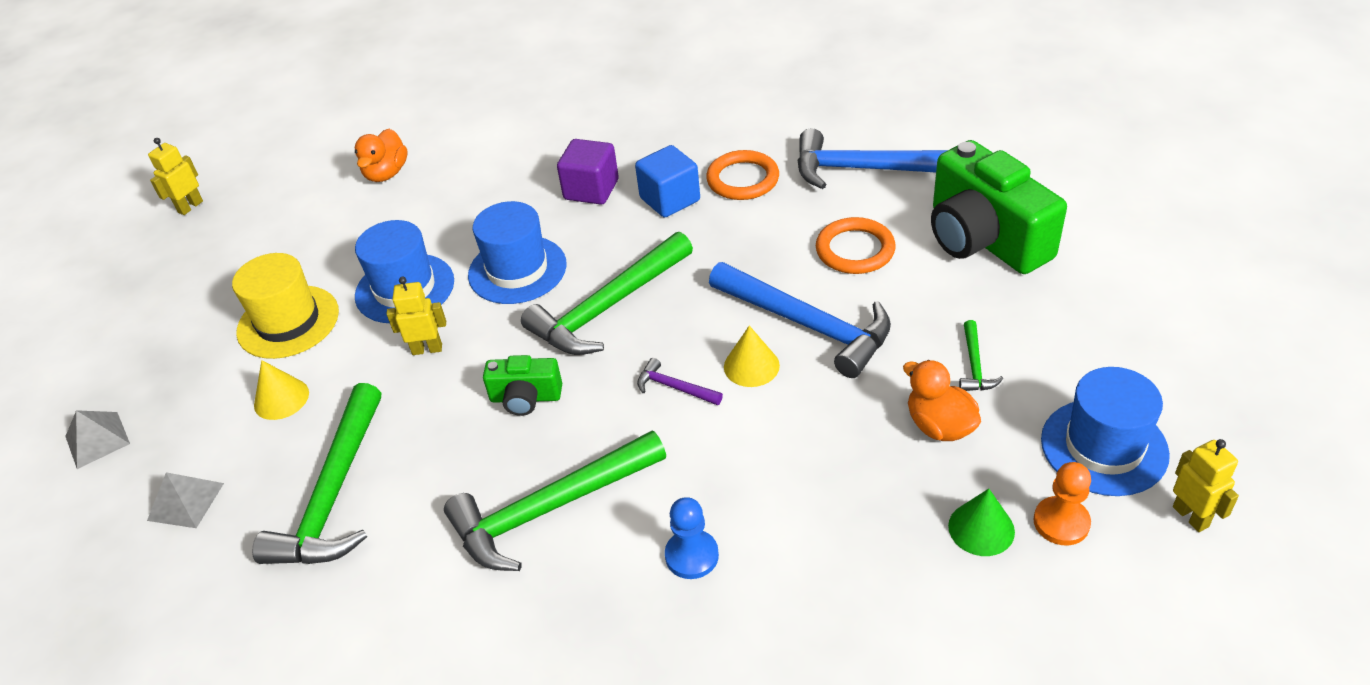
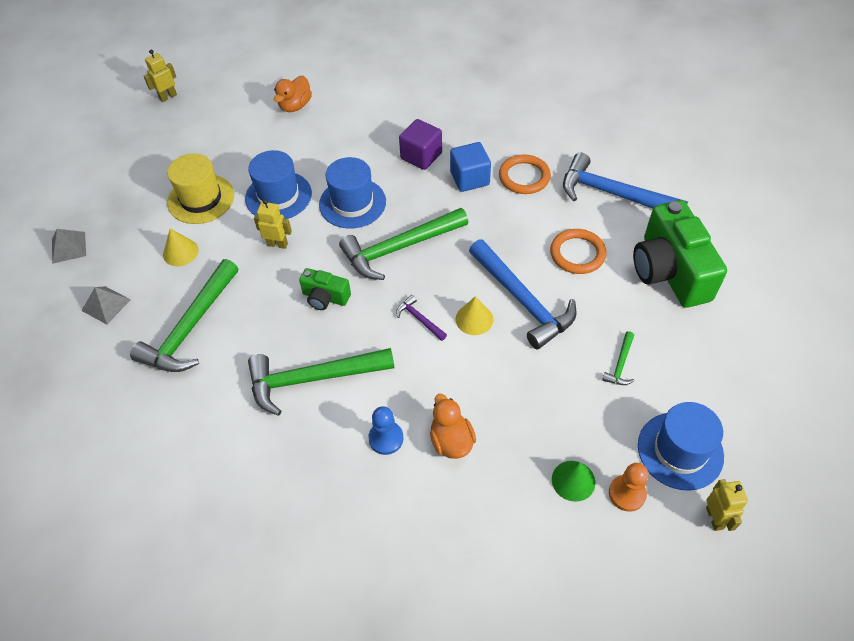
camera: 15 degrees right, 10 degrees up
(939, 426) = (578, 400): orange duck -> orange duck (451, 441)

